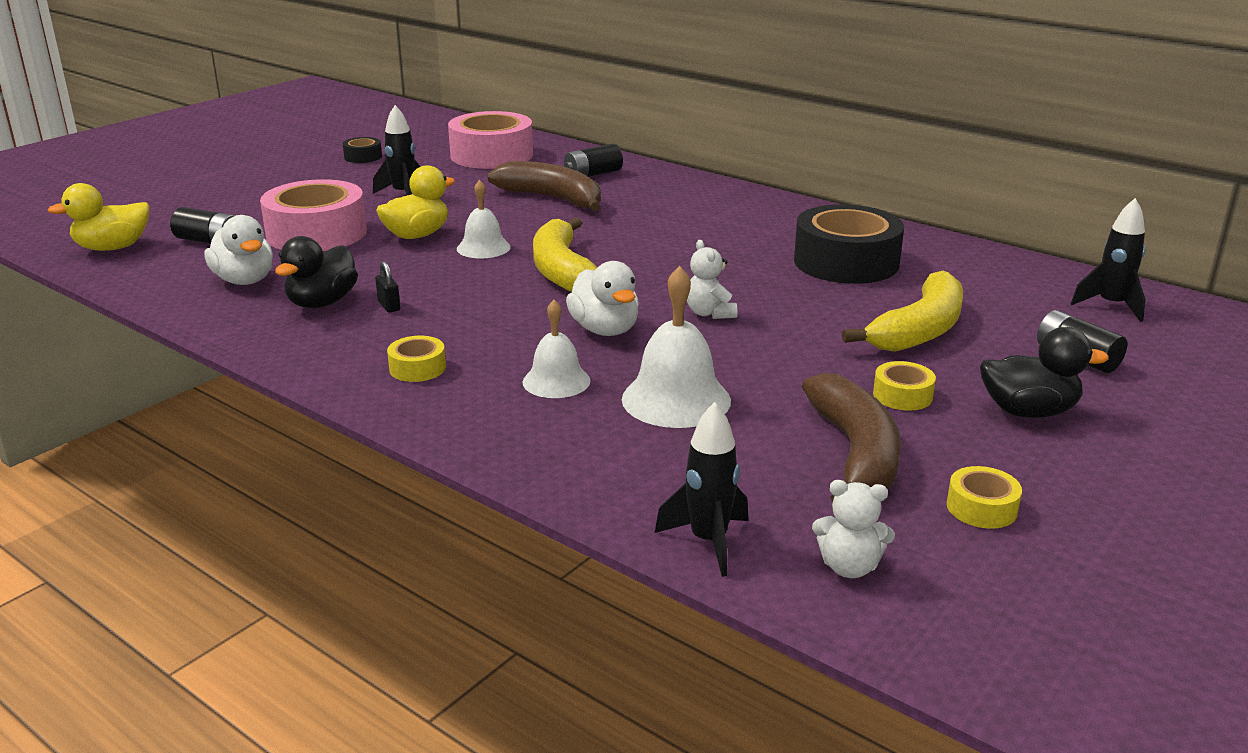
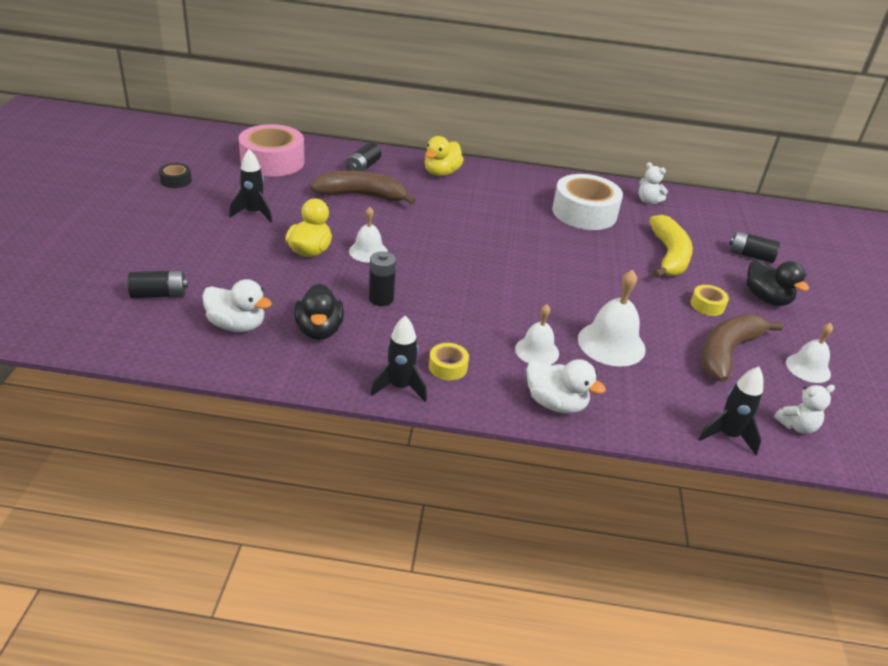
camera: 35 degrees left, 10 degrees up
(113, 248) = (85, 321): yellow duck -> yellow duck (441, 173)
(316, 233) = (235, 266): pink tape -> none
(389, 306) = (368, 320): black padlock -> none
(433, 291) = (381, 299): none -> black battery
(562, 271) = (440, 259): yellow banana -> none
(605, 330) = (518, 302): white duck -> white duck (555, 403)
(709, 313) = (558, 272): white teddy bear -> white teddy bear (648, 201)
(846, 262) = (584, 212): black tape -> white tape
(855, 453) = (727, 352): brown banana -> brown banana turned 105 degrees counterclockwise
(981, 508) = (808, 368): yellow tape -> white bell
(1028, 411) = (766, 298): black duck -> black duck turned 90 degrees clockwise
(1111, 306) = (730, 214): black rocket -> black rocket (400, 387)

